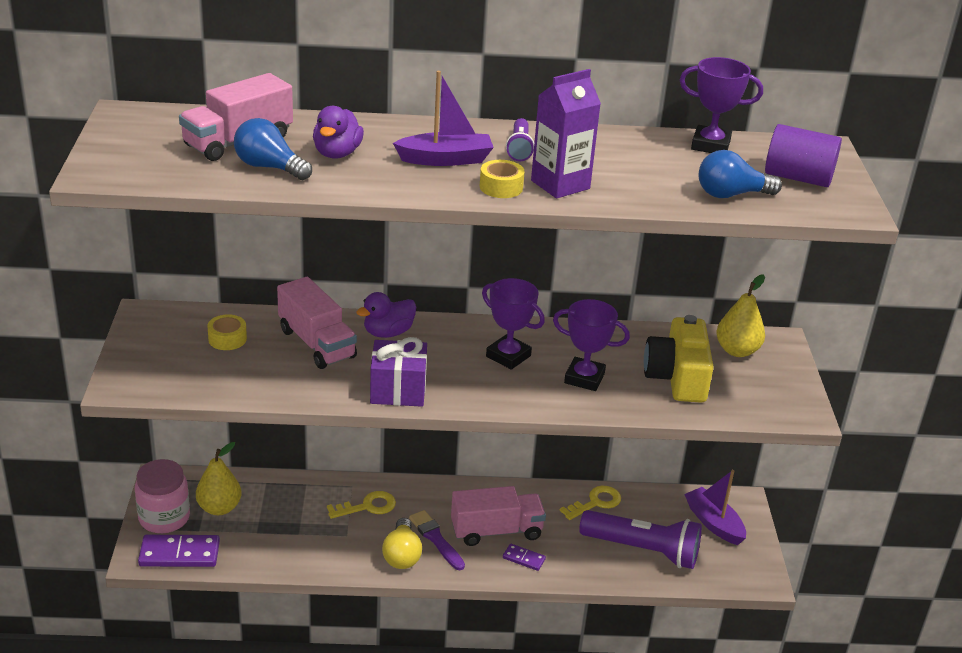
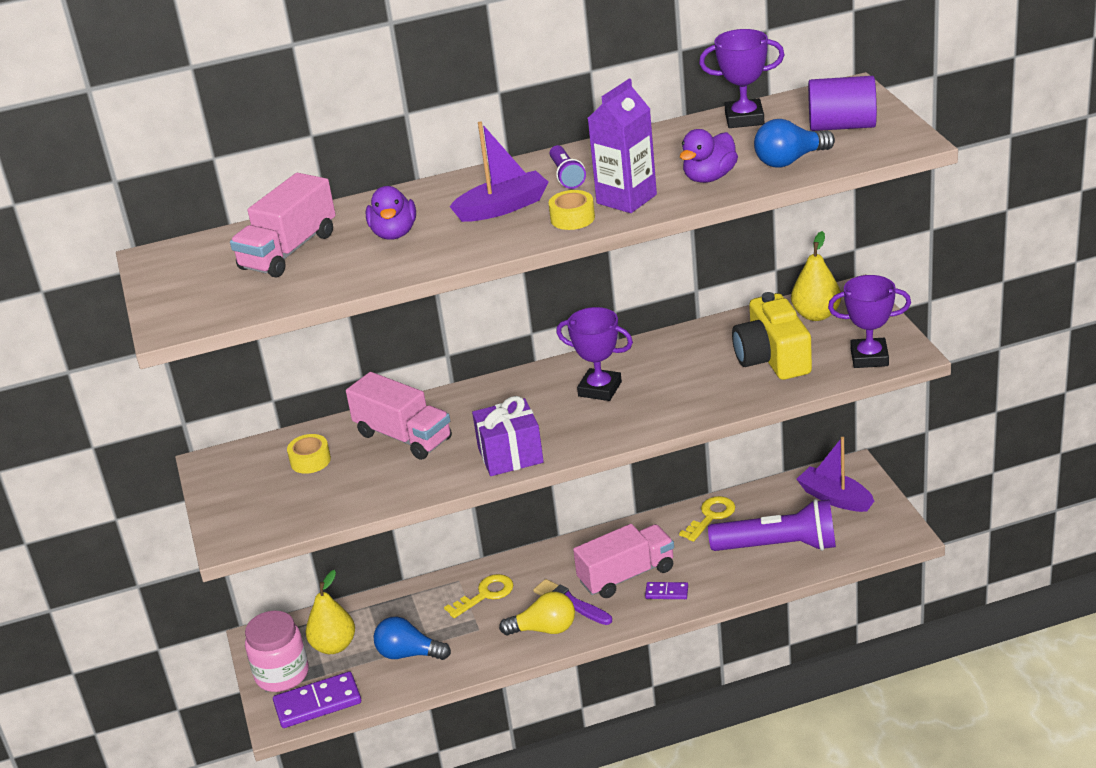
camera: 10 degrees left, 0 degrees up
(269, 167) = (337, 266): blue light bulb -> blue light bulb (409, 654)
(388, 333) = (468, 404): purple duck -> purple duck (709, 177)
(402, 555) = (544, 629): yellow light bulb -> yellow light bulb turned 75 degrees counterclockwise
(584, 378) = (684, 386): purple trophy -> purple trophy (869, 357)

